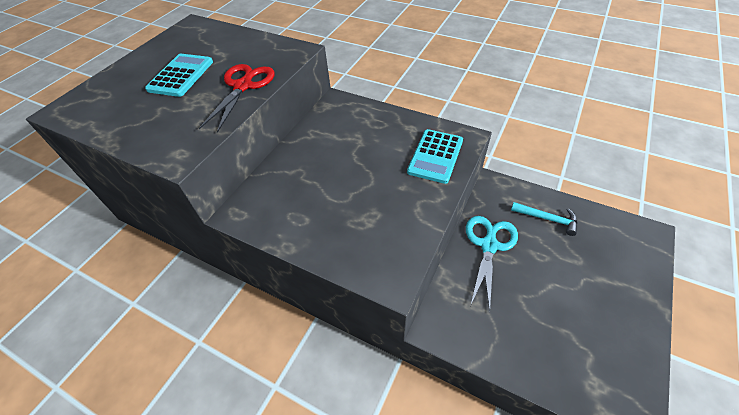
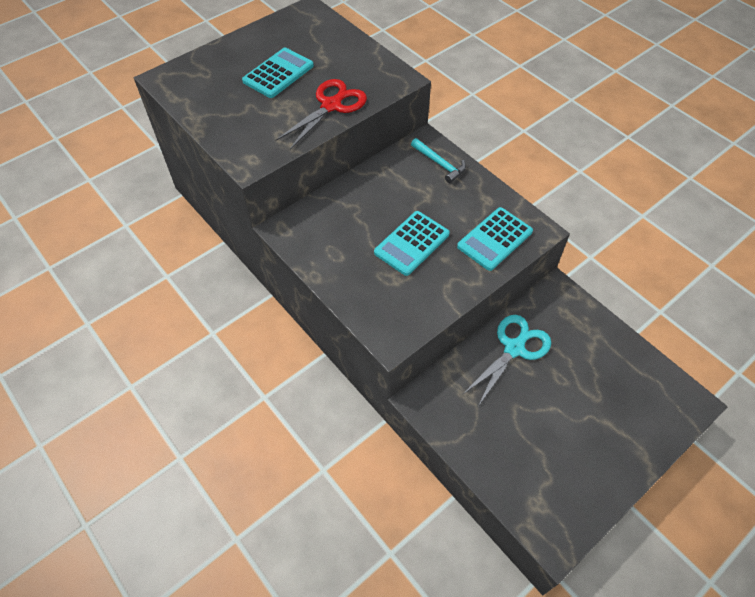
camera: 20 degrees right, 5 degrees up
(366, 184) = (412, 243): none -> turquoise calculator
(547, 219) = (592, 346): turquoise hammer -> turquoise hammer (440, 164)

